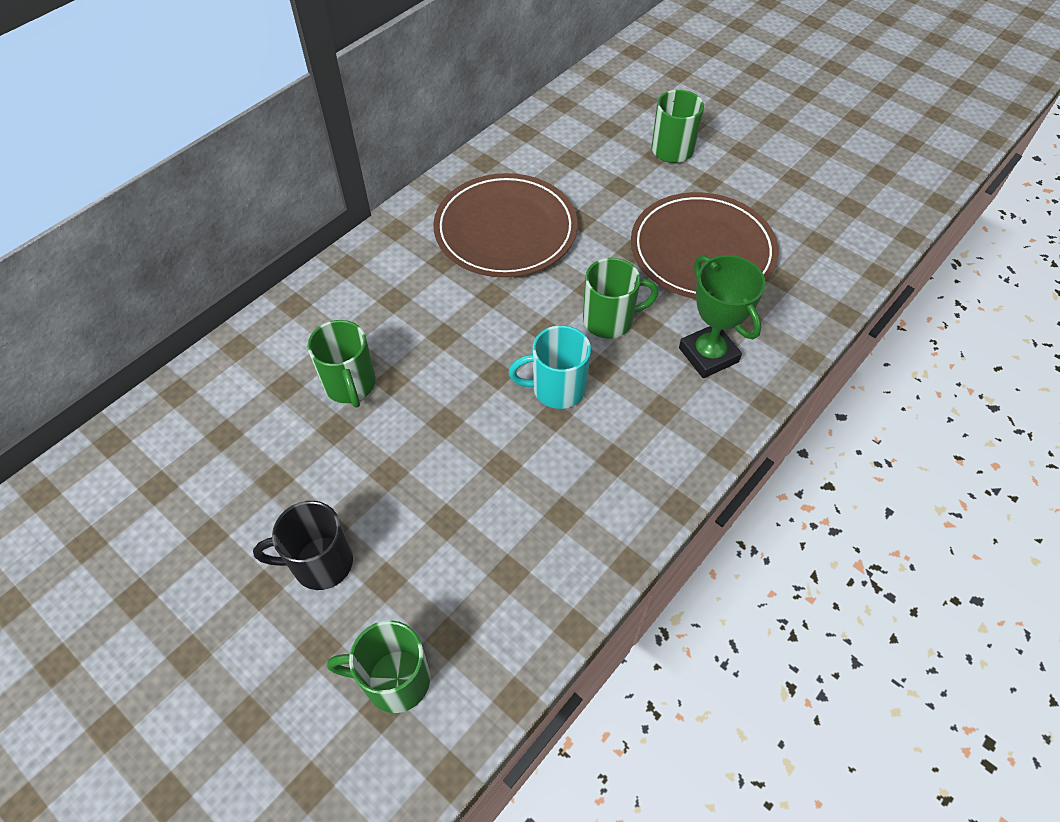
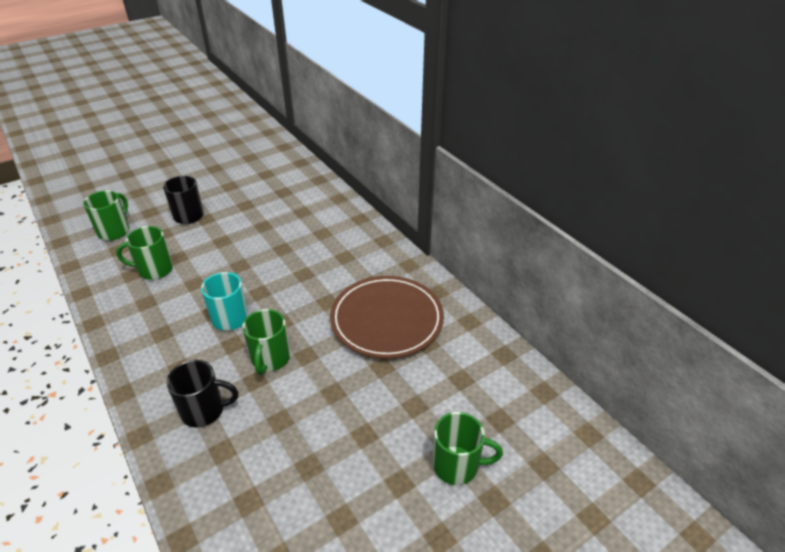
camera: 105 degrees right, 15 degrees down
(350, 385) = (288, 233): green mug -> green mug (154, 270)
(702, 251) = (311, 444): brown plate -> none
(708, 355) = (204, 411): green trophy -> black mug

